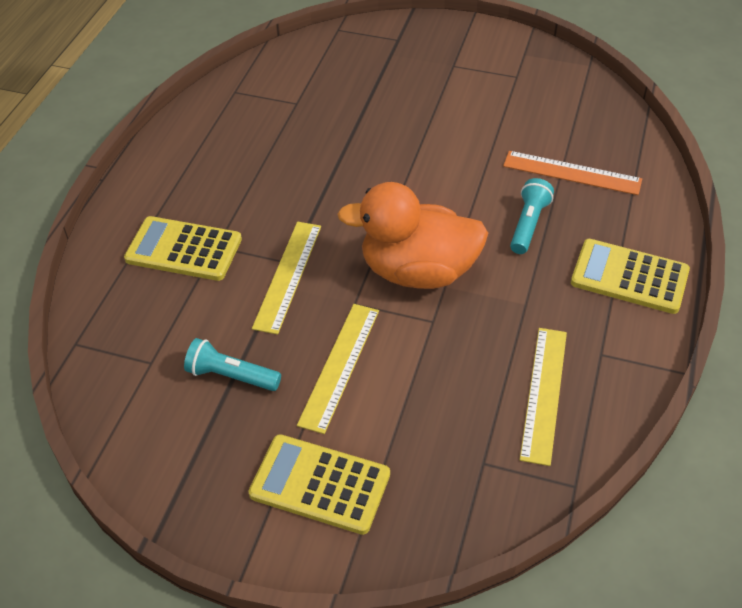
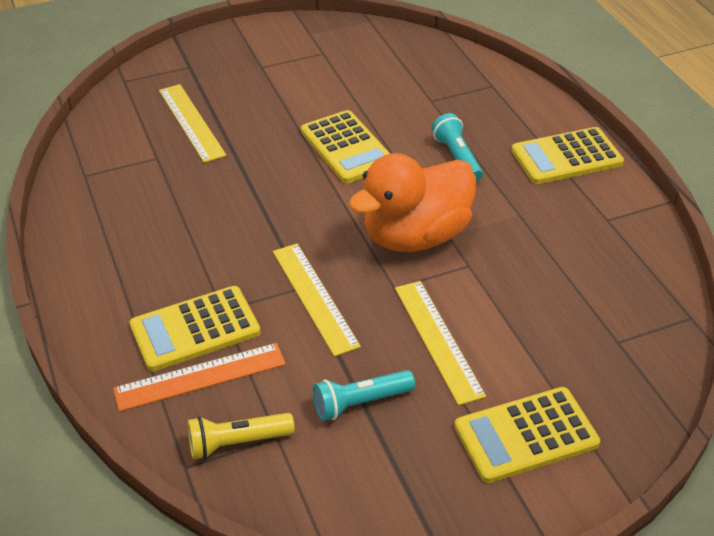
camera: 40 degrees left, 5 degrees down
(122, 349) = (237, 442): none -> yellow flashlight
(446, 168) = (347, 147): none -> yellow calculator
(544, 393) = (602, 269): yellow ruler -> yellow ruler (191, 122)
(572, 173) = (445, 105): orange ruler -> orange ruler (200, 377)

